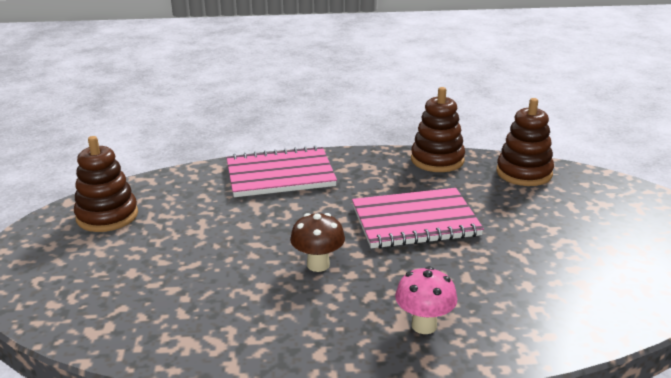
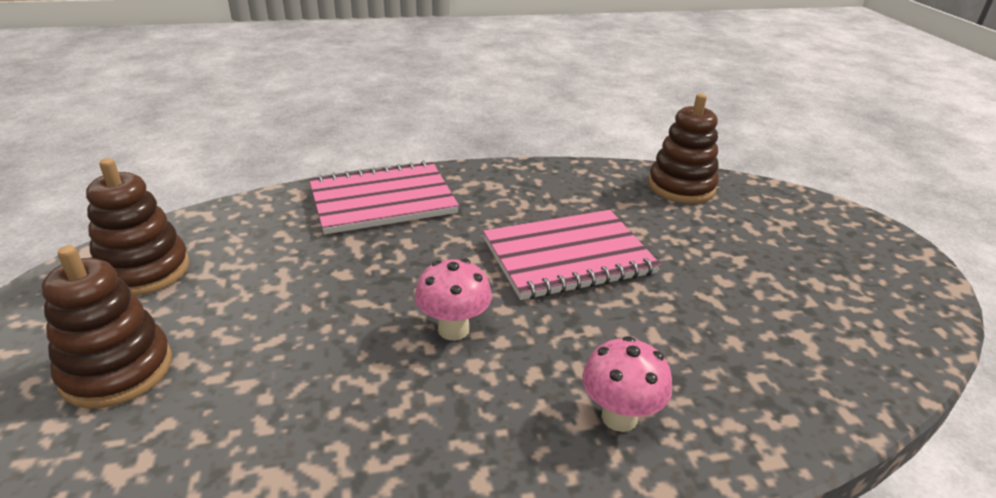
camera: 10 degrees left, 5 degrees up
(318, 265) = (453, 329): brown mushroom -> pink mushroom
(437, 160) = (575, 174): brown stacking toy -> brown stacking toy (117, 370)

